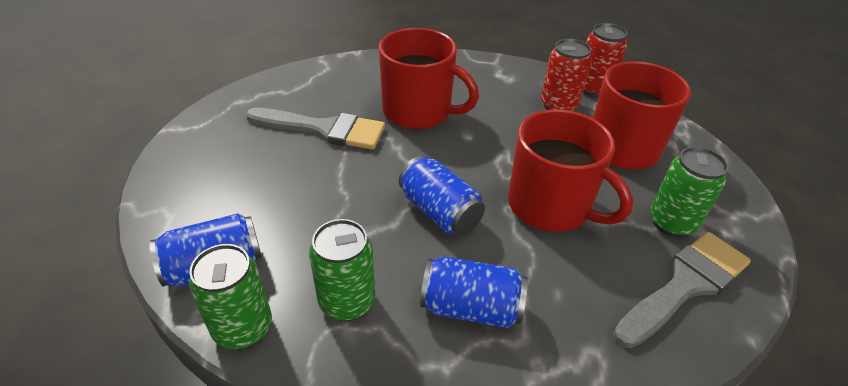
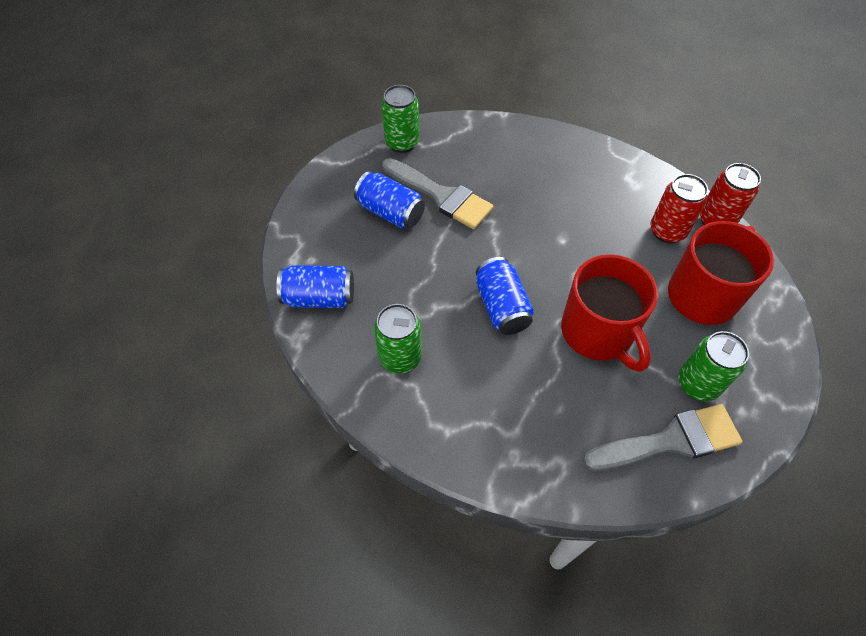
camera: 25 degrees right, 15 degrees up
(243, 328) = (324, 352): green can -> green can (402, 143)
(418, 111) = (530, 200): red mug -> none
(471, 307) = (487, 395): blue can -> blue can (390, 212)

